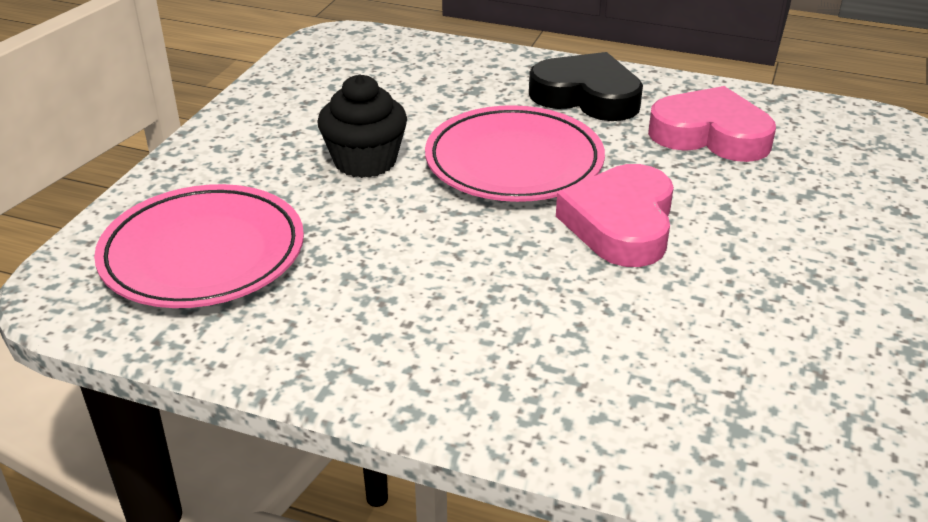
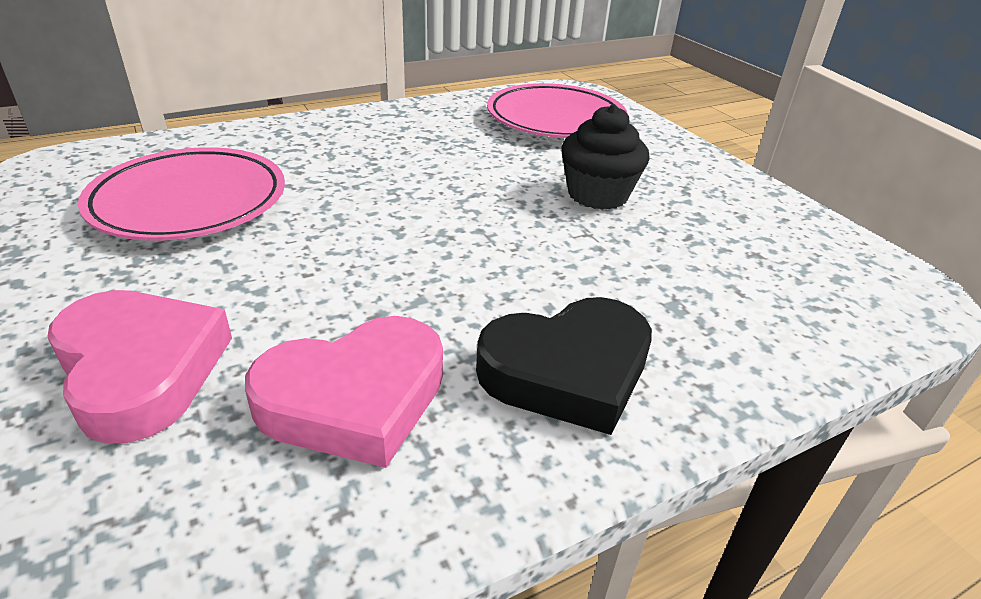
camera: 130 degrees right, 0 degrees up
(514, 162) = (501, 248): pink plate -> pink plate (189, 202)
(621, 224) = (342, 240): pink heart -> pink heart (141, 369)

